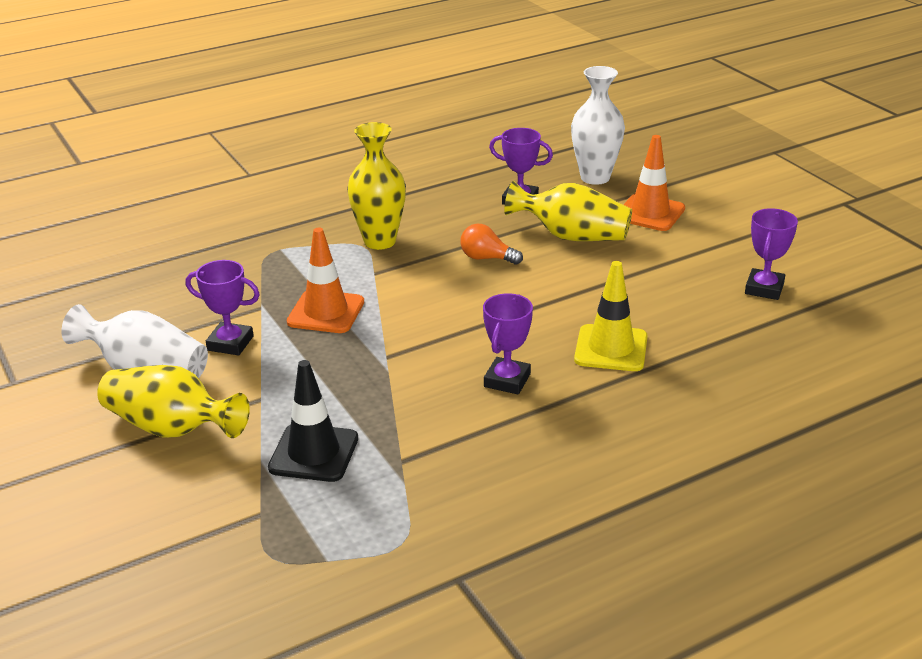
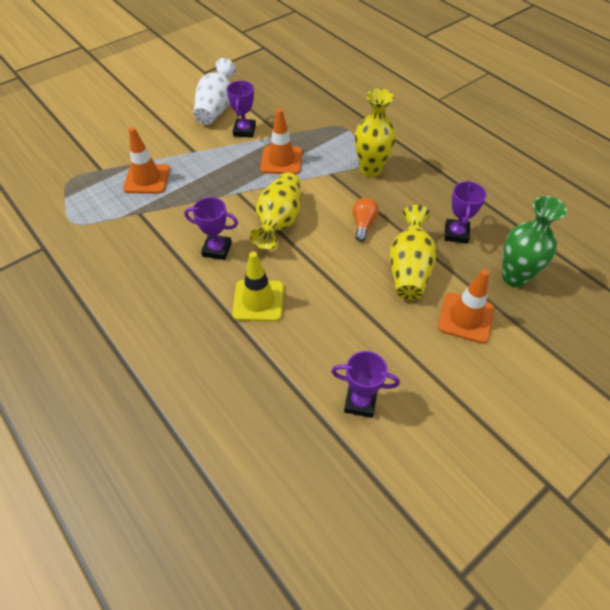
camera: 80 degrees right, 20 degrees up
(172, 428) = (169, 127): yellow vase -> yellow vase (279, 221)
(314, 453) = (147, 179): black traffic cone -> orange traffic cone
(595, 177) = (514, 277): white vase -> green vase

